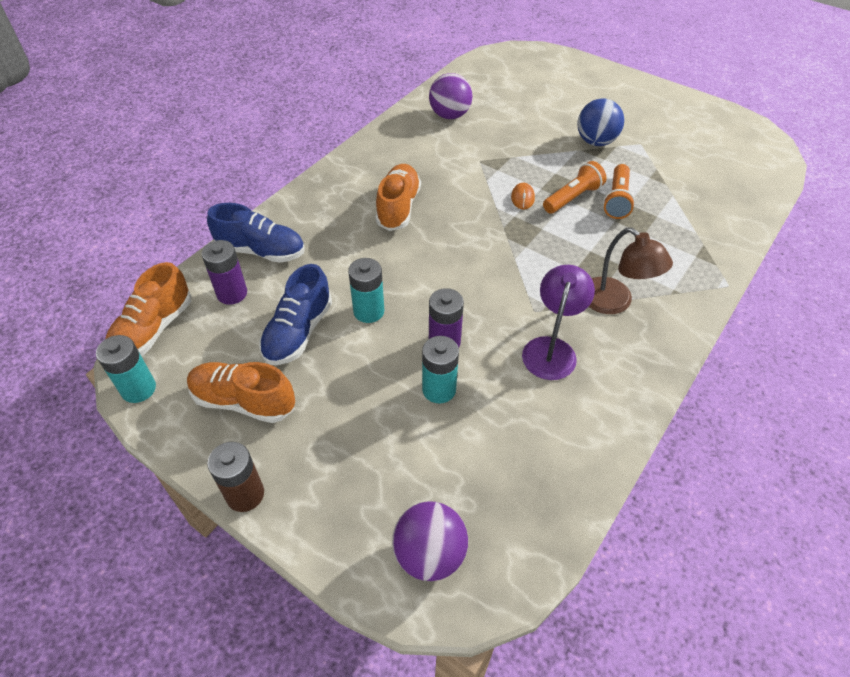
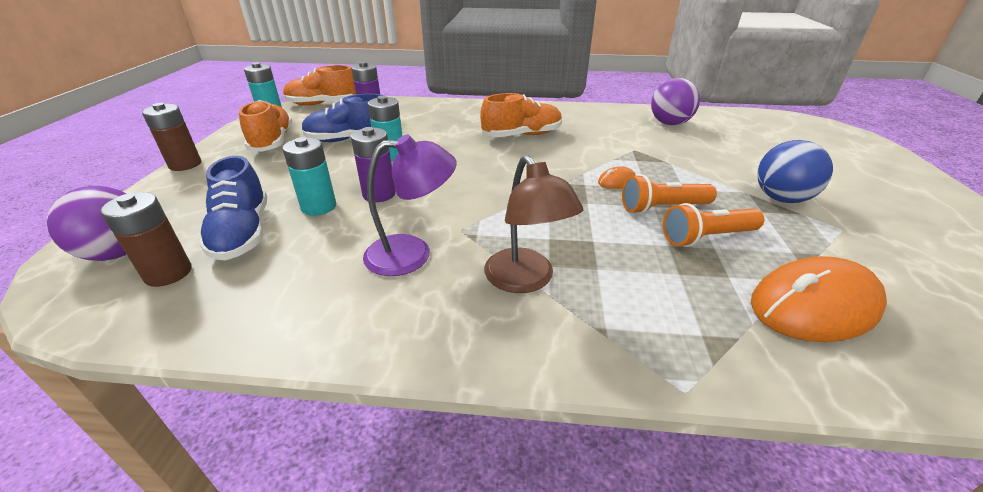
camera: 60 degrees right, 15 degrees down
(261, 251) = (419, 109): blue shoe -> blue shoe (243, 233)
(489, 512) = (168, 273): none -> brown battery
(572, 197) = (662, 208): orange flashlight -> orange flashlight turned 150 degrees clockwise
(614, 302) = (525, 280): brown lamp -> brown lamp turned 45 degrees counterclockwise
(695, 203) = (813, 306): none -> orange mouse

